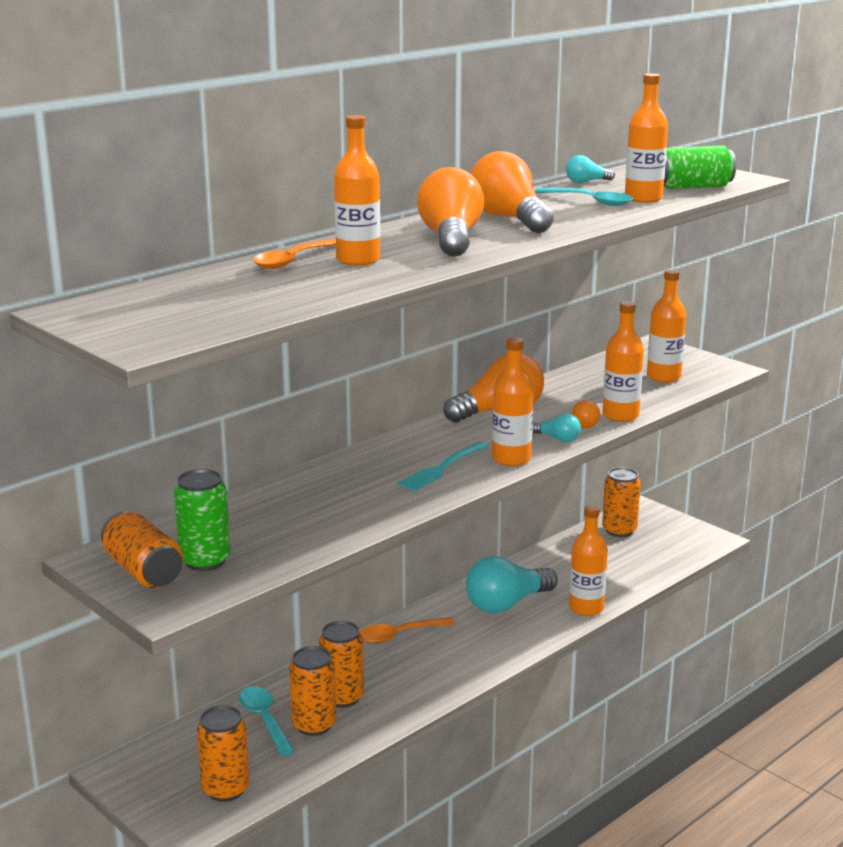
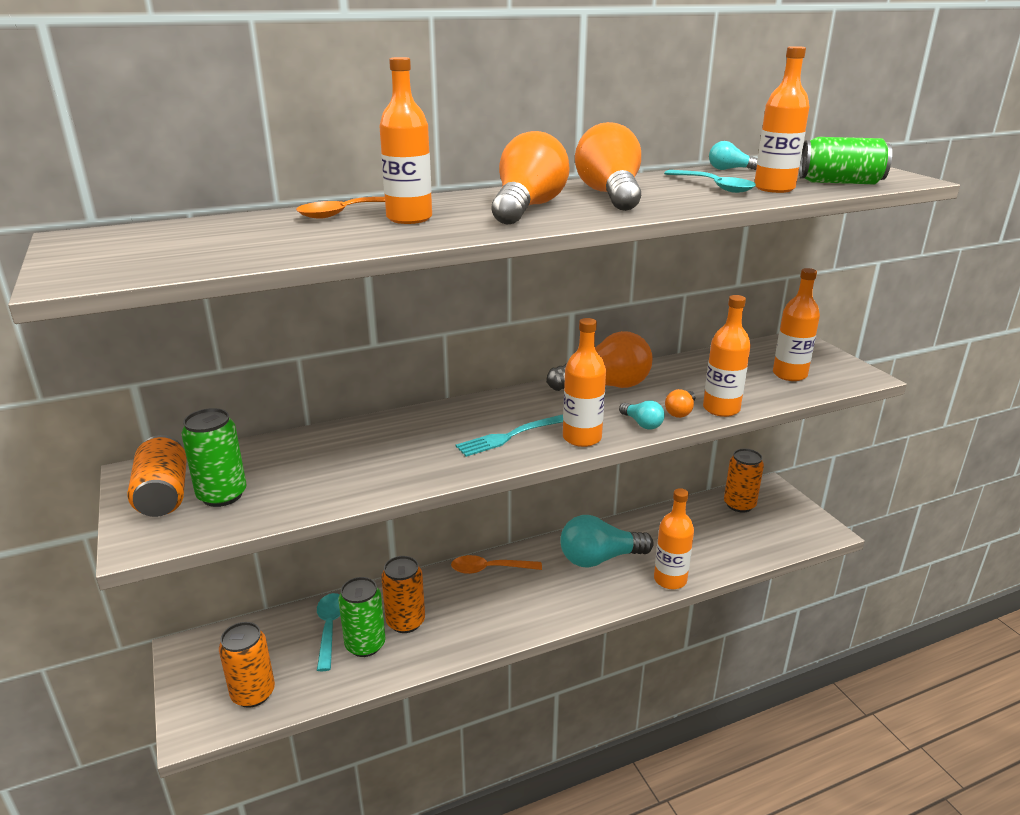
camera: 20 degrees right, 5 degrees up
(314, 725) = (365, 645): orange can -> green can

